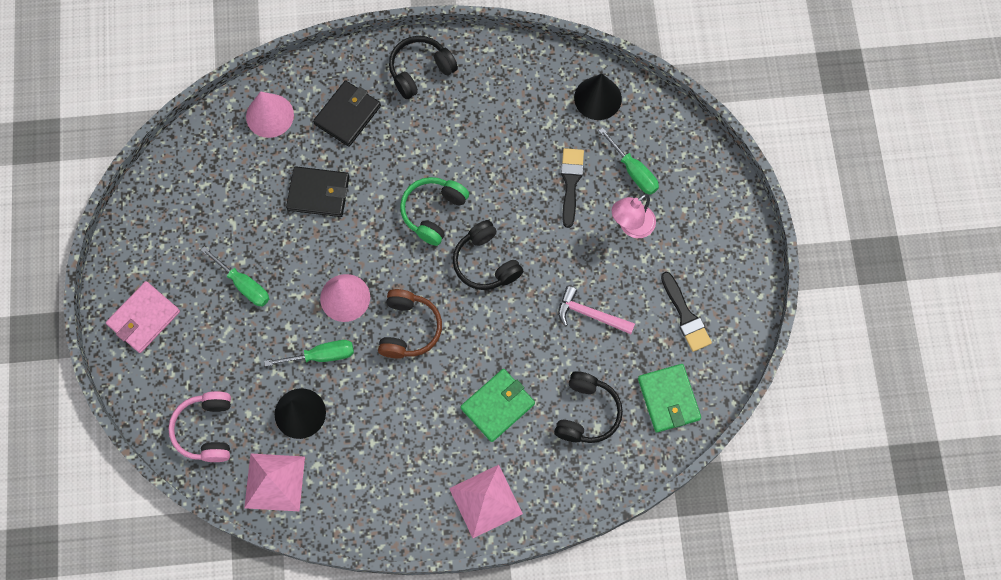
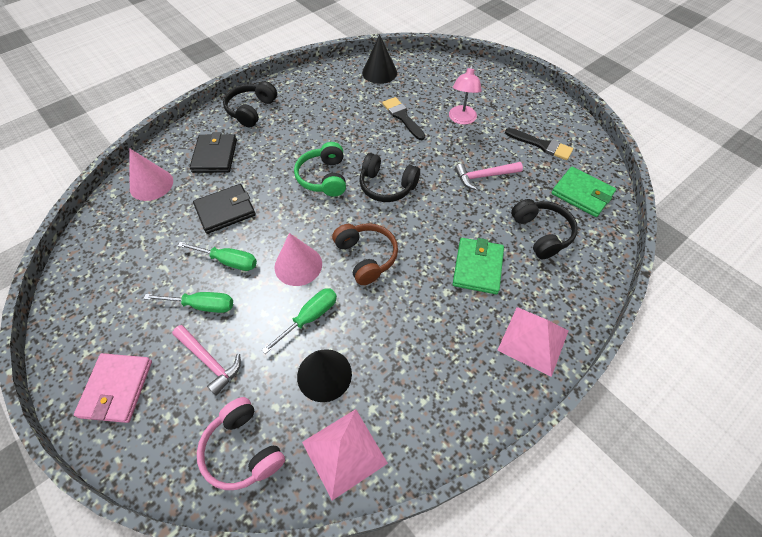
camera: 35 degrees left, 15 degrees down
(222, 341) = (209, 361): none -> pink hammer
(633, 171) = (435, 94): green screwdriver -> green screwdriver (228, 261)

